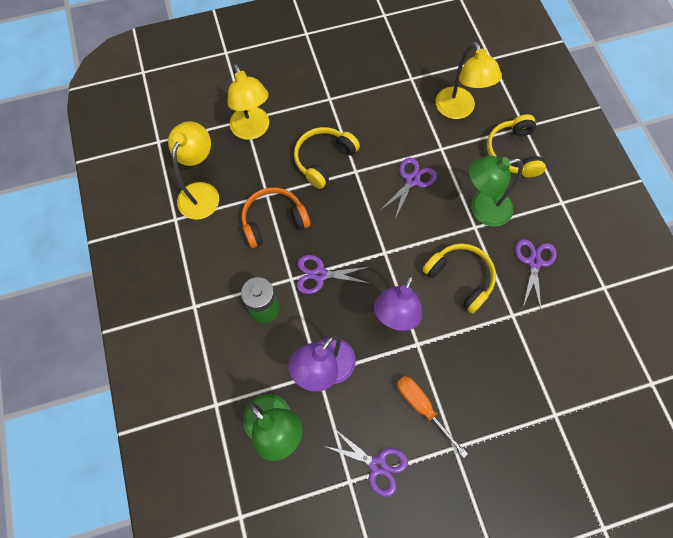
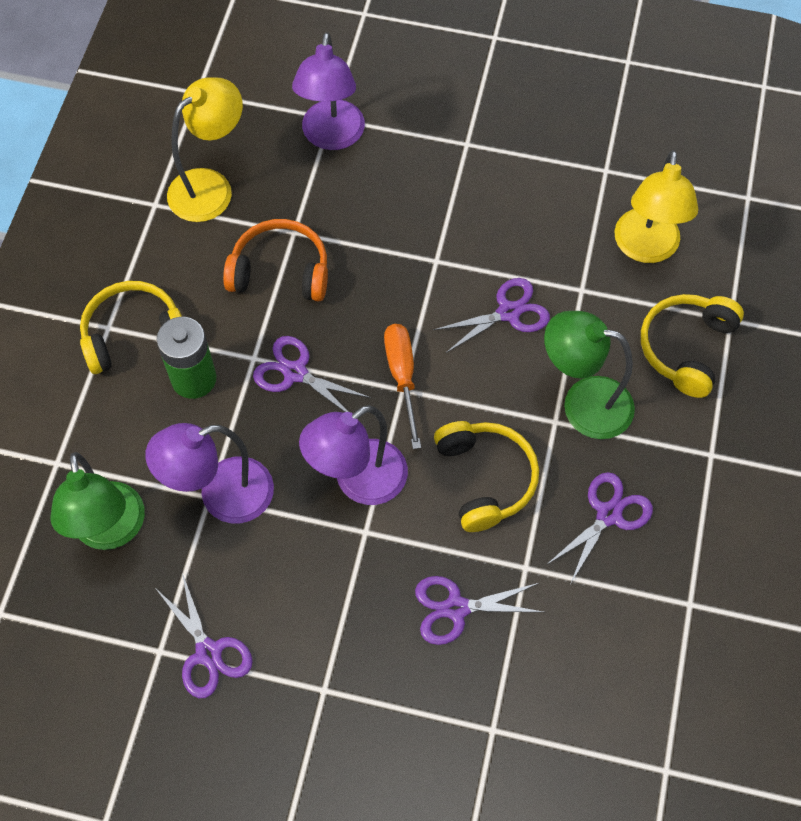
camera: 30 degrees right, 5 degrees down
(253, 130) = (331, 137): yellow lamp -> purple lamp
(324, 160) = (402, 224): yellow headphones -> yellow headphones (133, 334)
(422, 408) = (315, 616): orange screwdriver -> orange screwdriver (402, 377)
(492, 359) = (456, 608): none -> purple scissors

